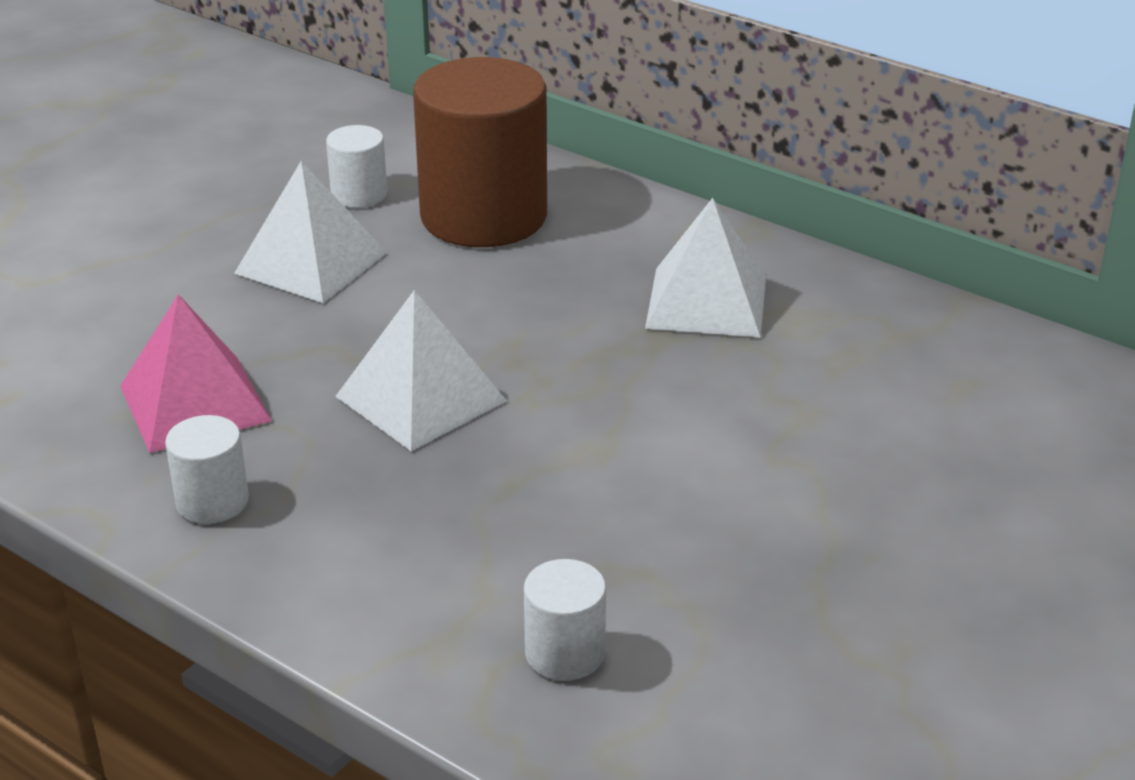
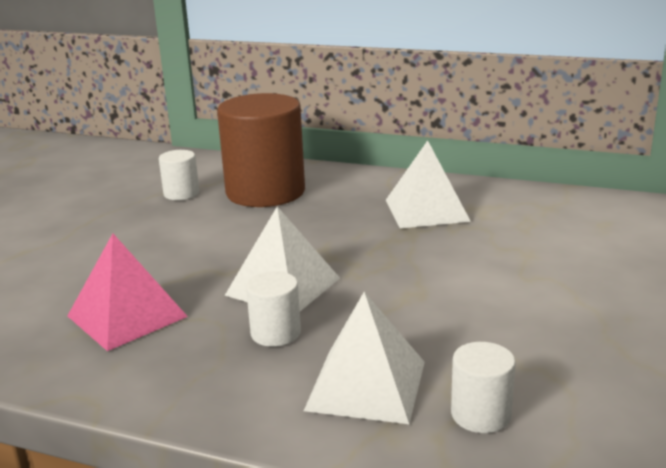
camera: 15 degrees left, 10 degrees down
(212, 502) = (169, 372): white cylinder -> white cylinder (275, 333)
(311, 263) = (169, 230): white pyramid -> white pyramid (366, 385)

